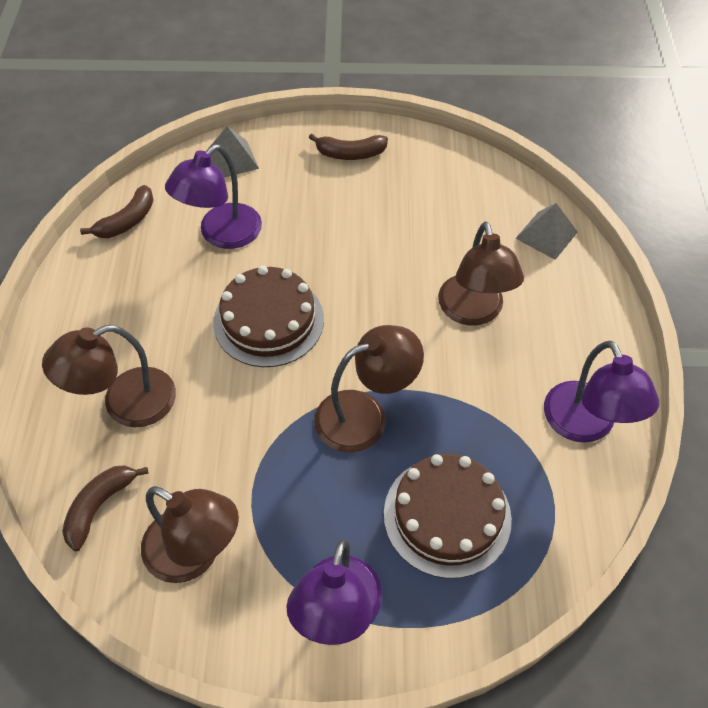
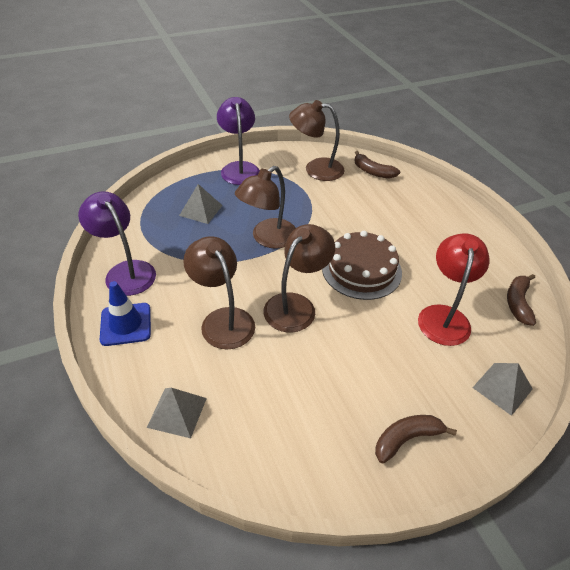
camera: 155 degrees right, 10 degrees down
(99, 506) = (373, 172): brown banana -> brown banana turned 120 degrees clockwise
(125, 404) = (402, 207): brown lamp -> brown lamp (296, 305)
(221, 234) = (444, 316): purple lamp -> red lamp
(447, 516) = (201, 210): brown cake -> grey pyramid
(590, 344) = (126, 324): none -> blue traffic cone

